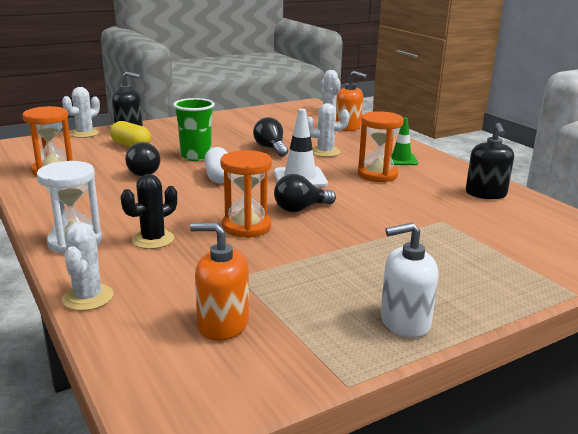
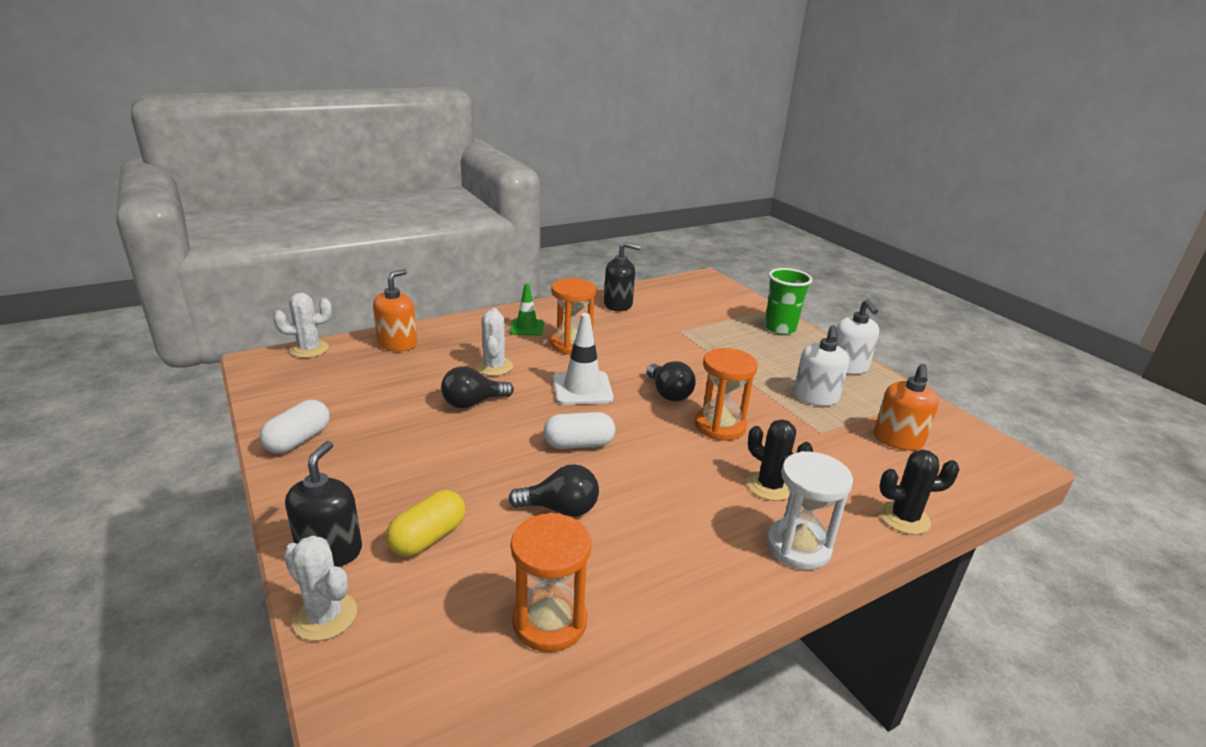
camera: 90 degrees left, 5 degrees up
(88, 297) = (904, 518): white cactus -> black cactus
(196, 156) = (495, 465): green cup -> green cup (780, 328)
(224, 118) = (298, 440): none -> white capsule
(312, 284) = (815, 397): none -> white soap dispenser

